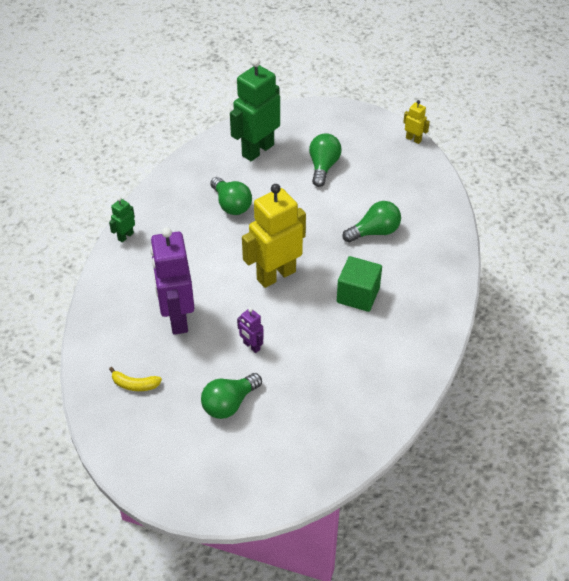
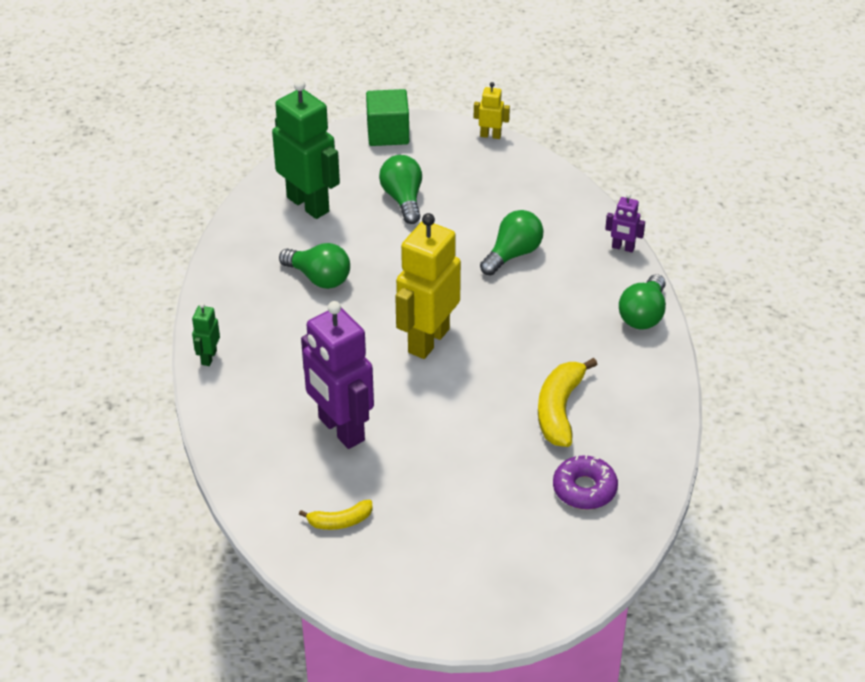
camera: 25 degrees left, 5 degrees down
(229, 404) = (468, 501): green light bulb -> green light bulb (643, 315)
(251, 346) = (452, 429): purple robot -> purple robot (623, 248)
(257, 150) = (308, 204): green robot -> green robot turned 120 degrees clockwise
(315, 427) = (584, 489): none -> purple donut
(335, 360) = (559, 410): none -> yellow banana
(358, 295) = (539, 330): green cube -> green cube (388, 133)

